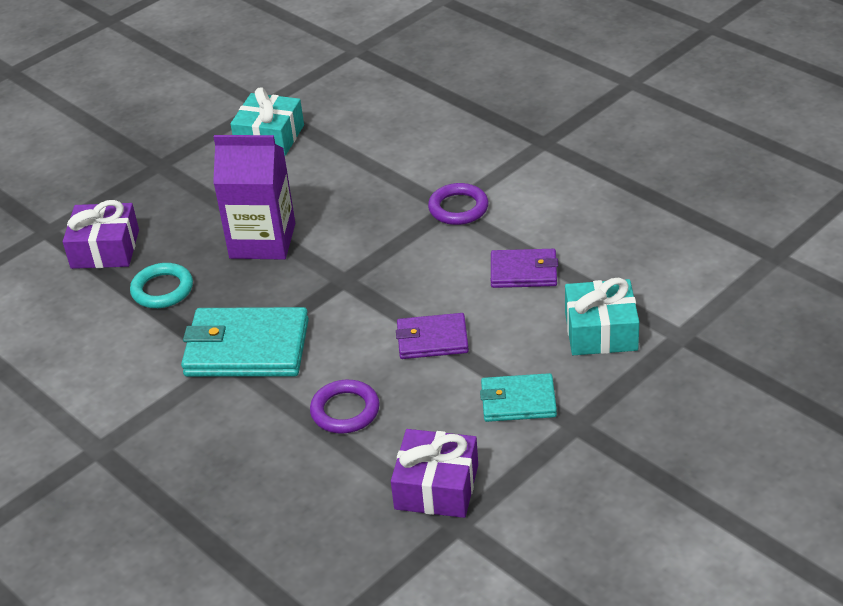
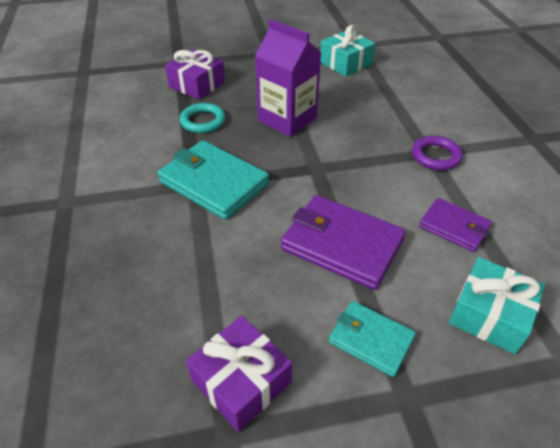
camera: 30 degrees right, 5 degrees up
(345, 411) = (233, 266): purple ring -> none
(432, 339) = (342, 244): purple wallet -> purple wallet, size x1.70

